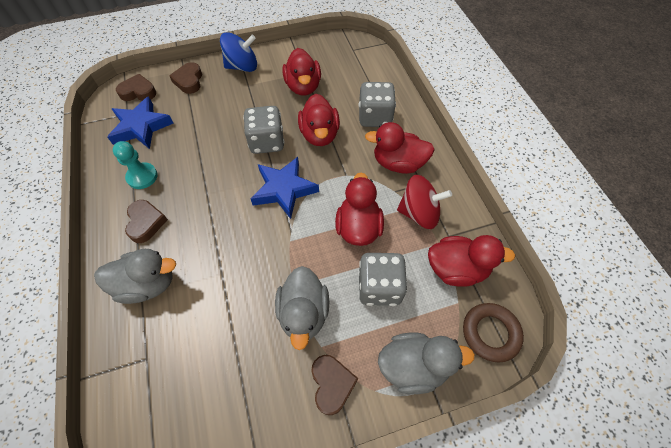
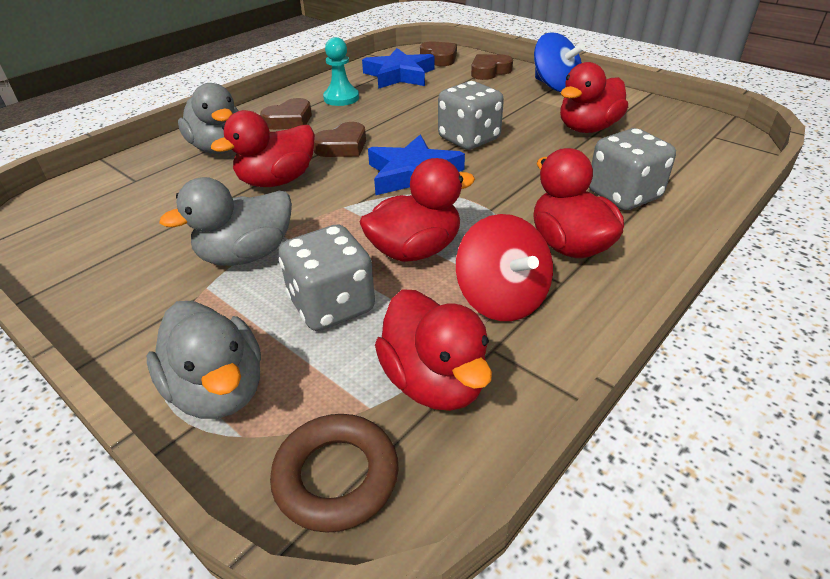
camera: 60 degrees right, 20 degrees down
(319, 135) = (529, 166): red duck -> red duck (277, 181)
(332, 384) = (154, 316): brown heart -> brown heart (342, 146)

